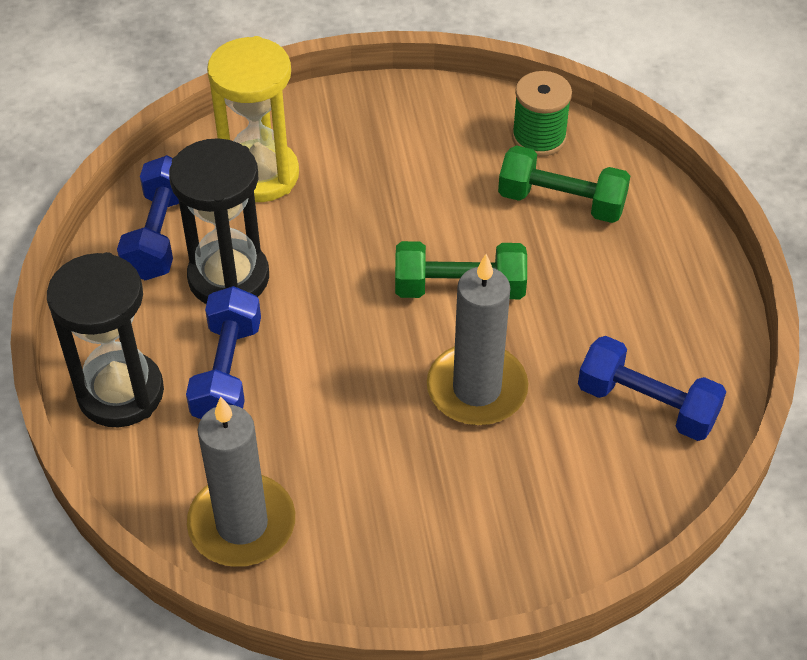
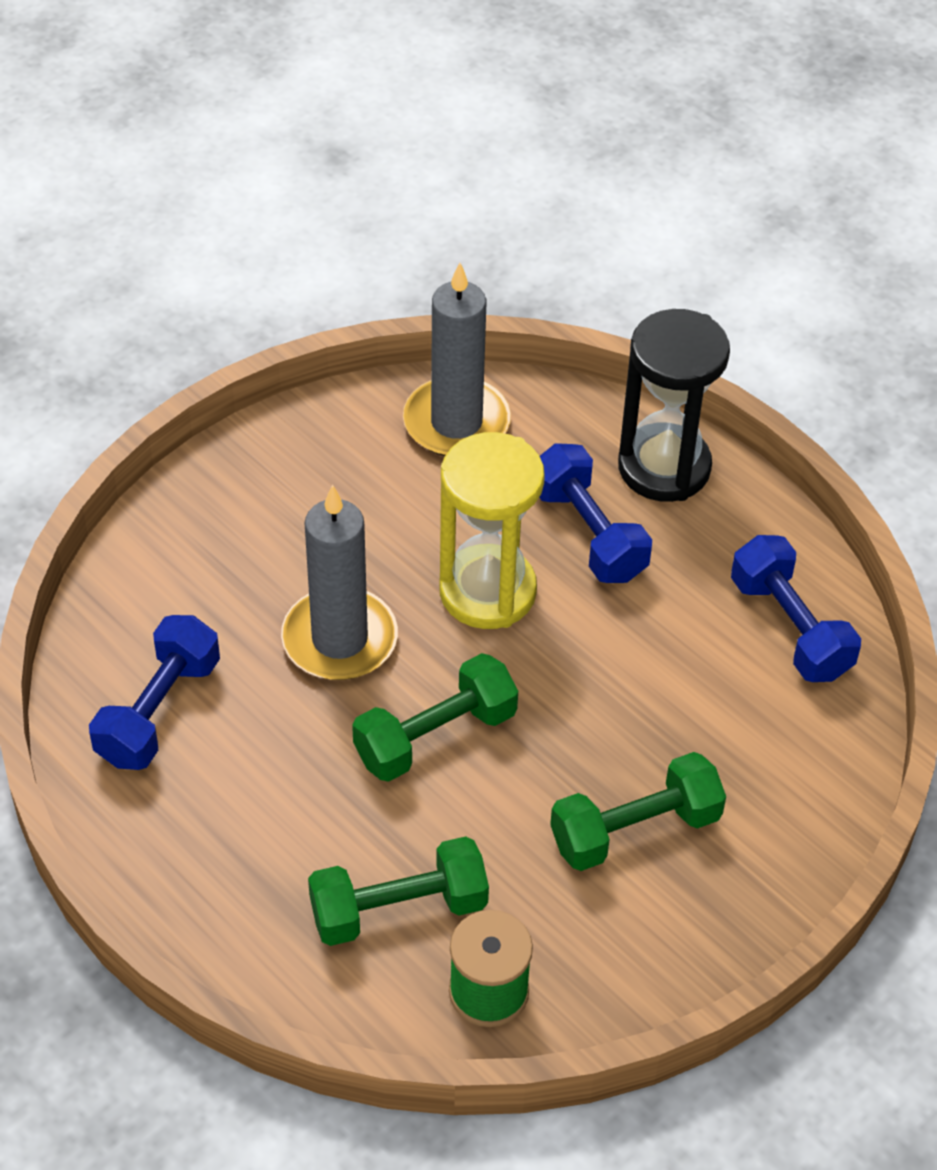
camera: 145 degrees right, 0 degrees up
(228, 277) = (677, 621): black hourglass -> none
(260, 175) = (760, 754): yellow hourglass -> yellow hourglass (487, 591)
(378, 173) = (635, 830): none -> green dumbbell
(647, 405) = (159, 711): blue dumbbell -> blue dumbbell turned 60 degrees counterclockwise

